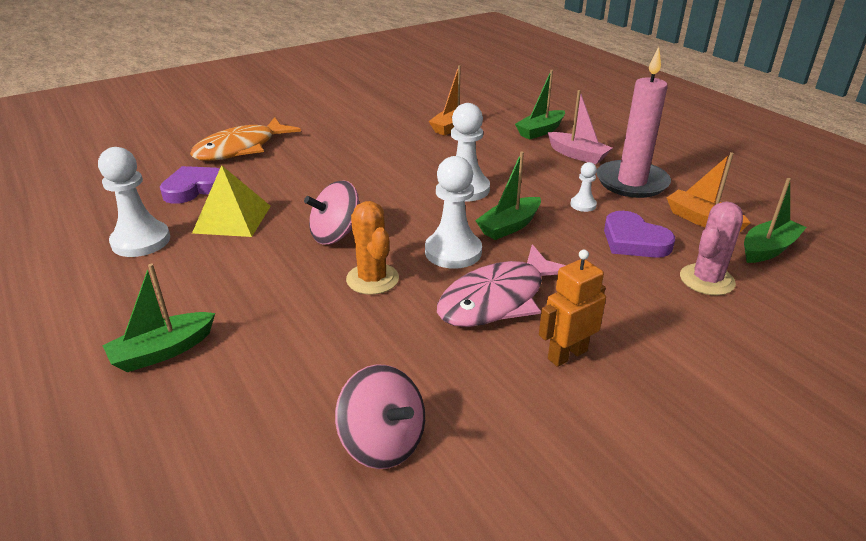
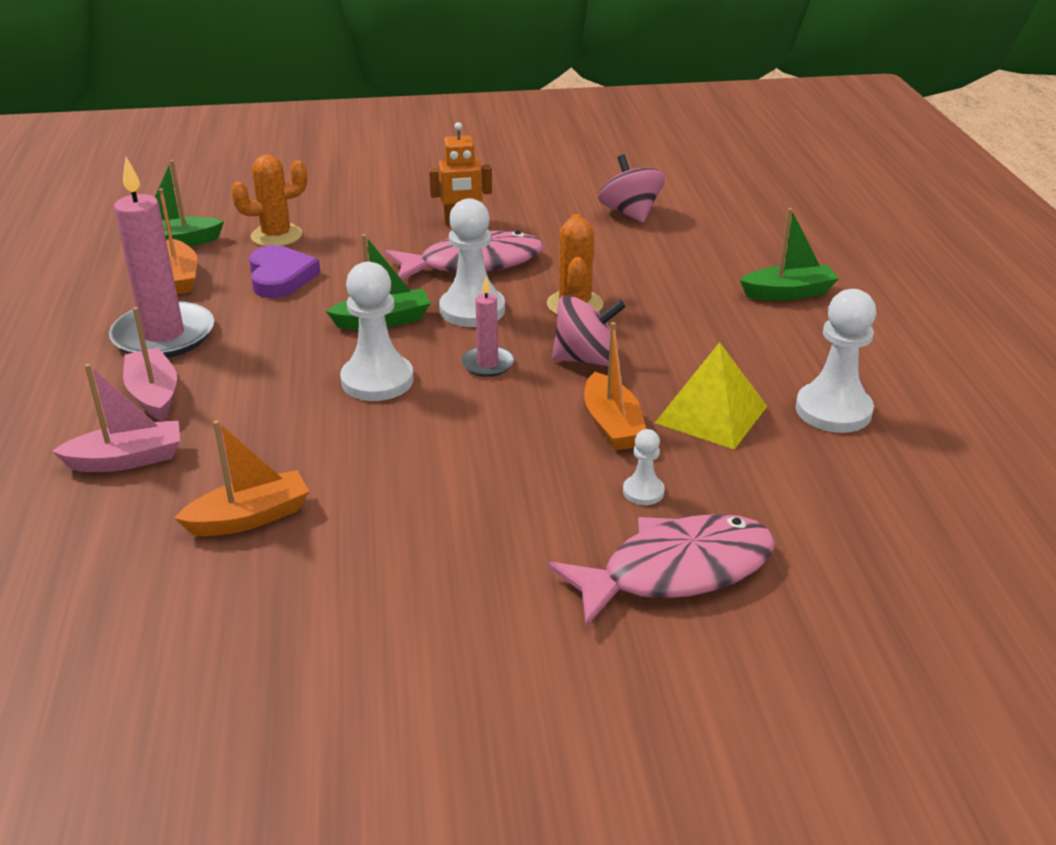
camera: 155 degrees left, 0 degrees up
(194, 188) = (766, 487): purple heart -> none
(241, 148) = (676, 571): orange fish -> pink fish
(298, 198) = (612, 425): none -> orange boat
(404, 215) = (487, 364): none -> pink candle
(540, 131) = (127, 459): green boat -> pink boat
(583, 205) = (268, 323): white pawn -> white pawn (643, 492)
(707, 280) = (276, 236): pink cactus -> orange cactus

